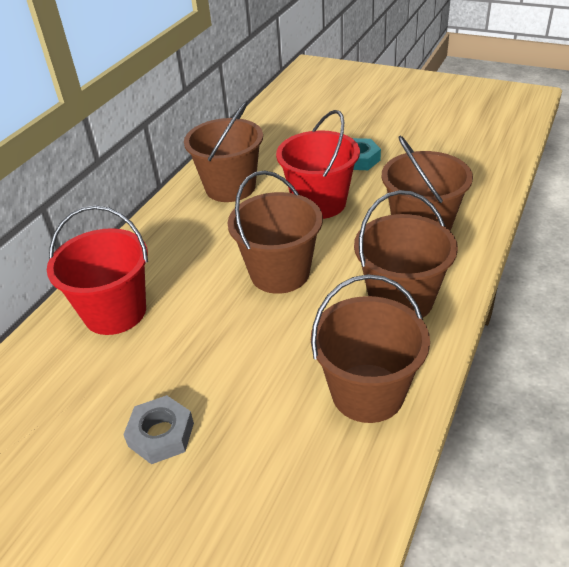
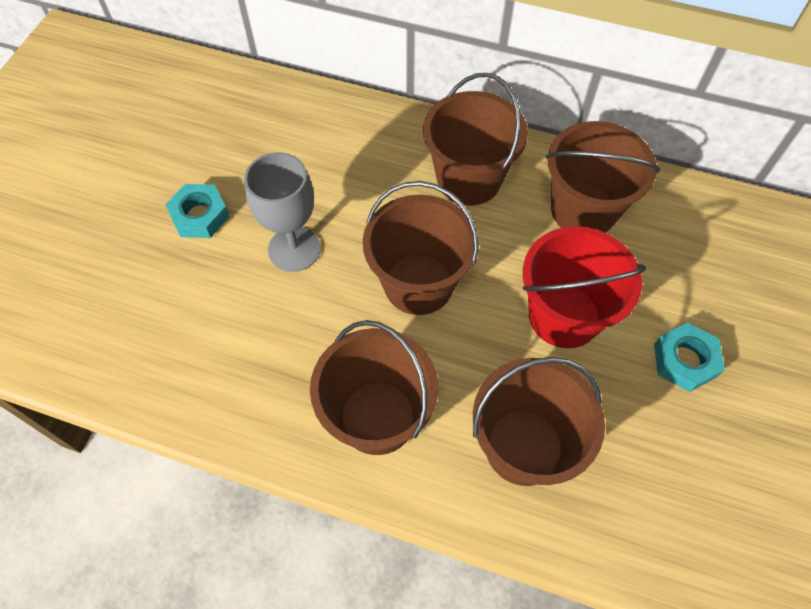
camera: 80 degrees right, 20 degrees up
(115, 312) = (351, 146): red bucket -> none
(161, 434) = (200, 216): grey nut -> turquoise nut
(225, 353) = (294, 249): none -> grey goblet
(367, 393) = (237, 383): brown bucket -> brown bucket (469, 179)

